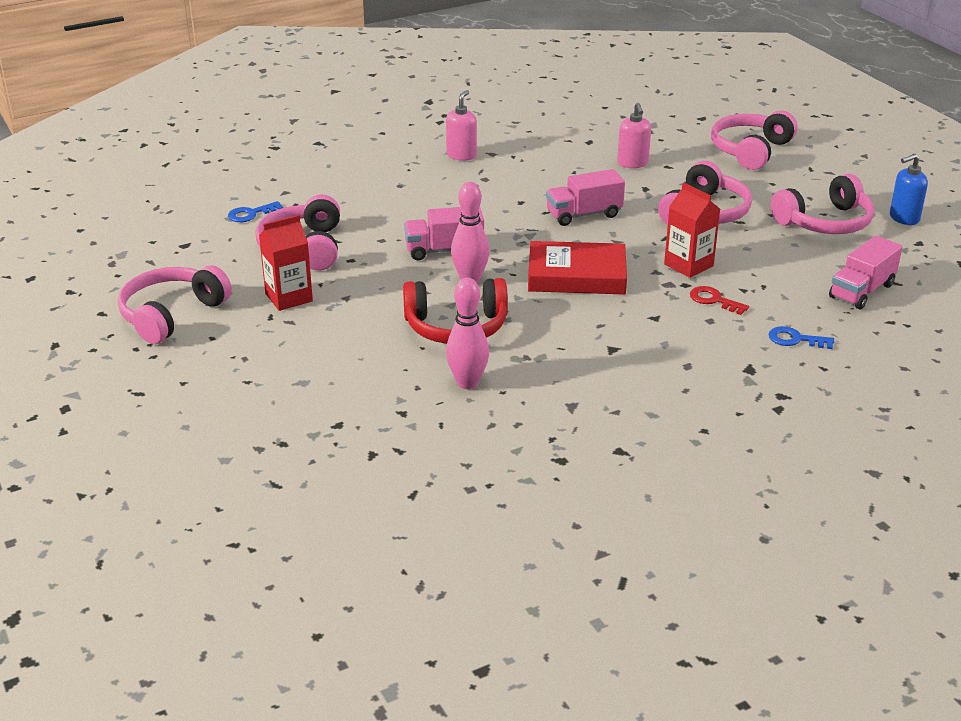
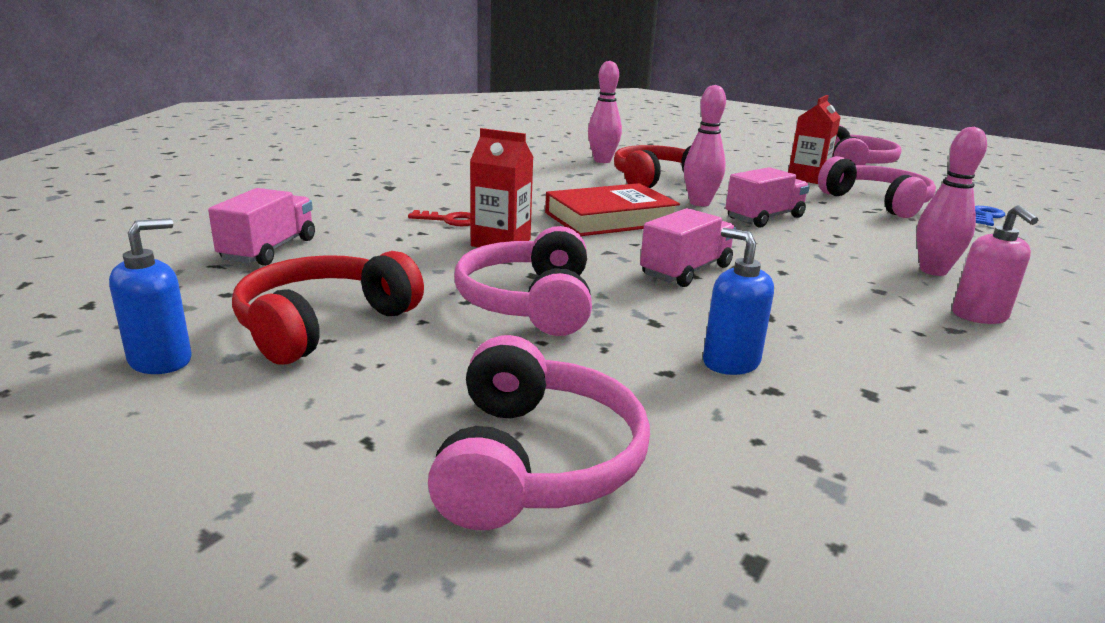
camera: 150 degrees right, 10 degrees down
(421, 182) = (933, 271): none -> pink bowling pin
(632, 163) = (730, 362): pink soap dispenser -> blue soap dispenser
(795, 339) = (349, 206): blue key -> none
(825, 222) = (323, 324): pink headphones -> red headphones

